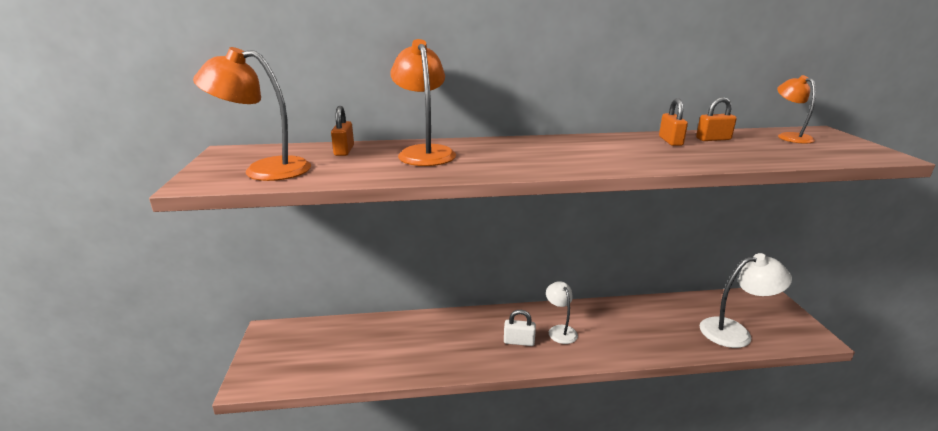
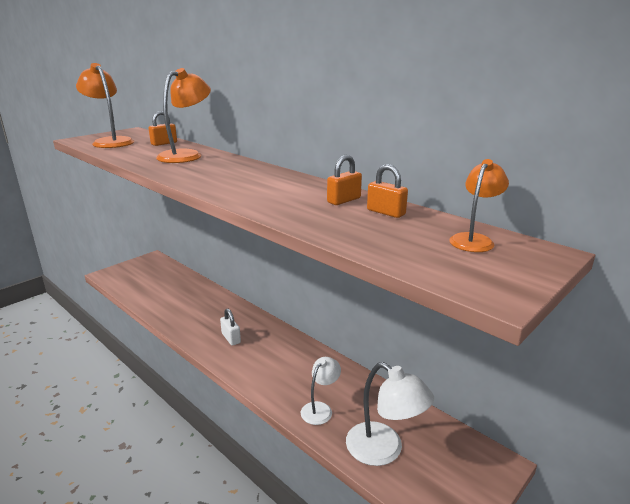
camera: 50 degrees right, 0 degrees up
(560, 330) = (265, 350): white lamp -> white lamp (320, 409)

